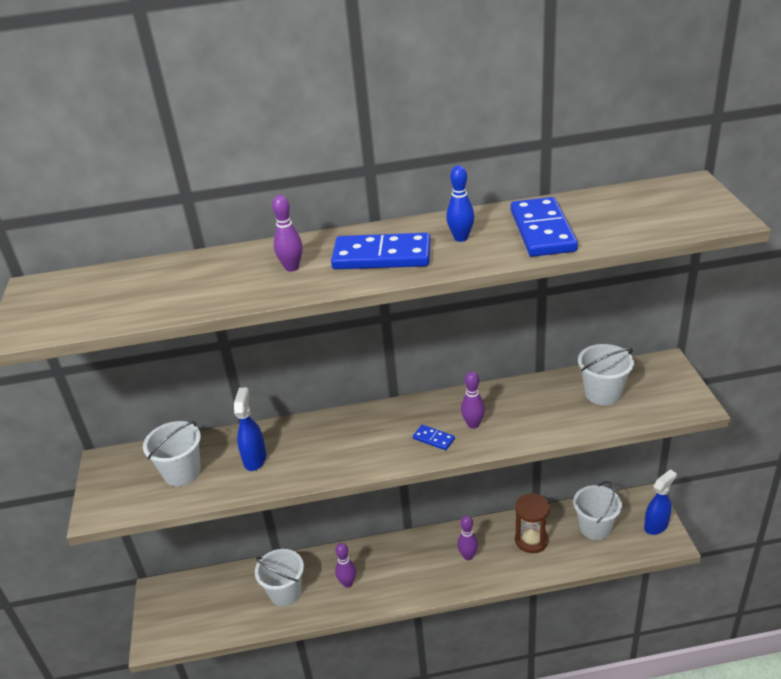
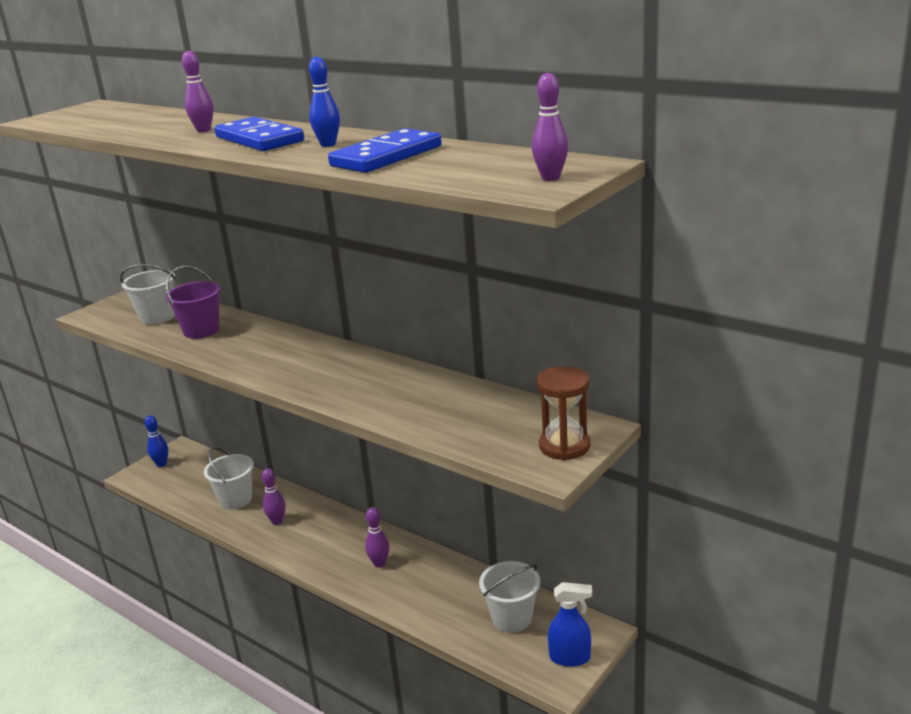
camera: 45 degrees right, 10 degrees down
(163, 614) = (161, 464): none -> blue bowling pin
(255, 459) = (201, 330): blue spray bottle -> purple bucket
(433, 439) = (313, 377): blue domino -> none
(473, 424) = (356, 383): purple bowling pin -> purple bowling pin (550, 178)
(531, 540) = (444, 588): brown hourglass -> brown hourglass (564, 446)
(602, 393) = (492, 417): white bucket -> none

